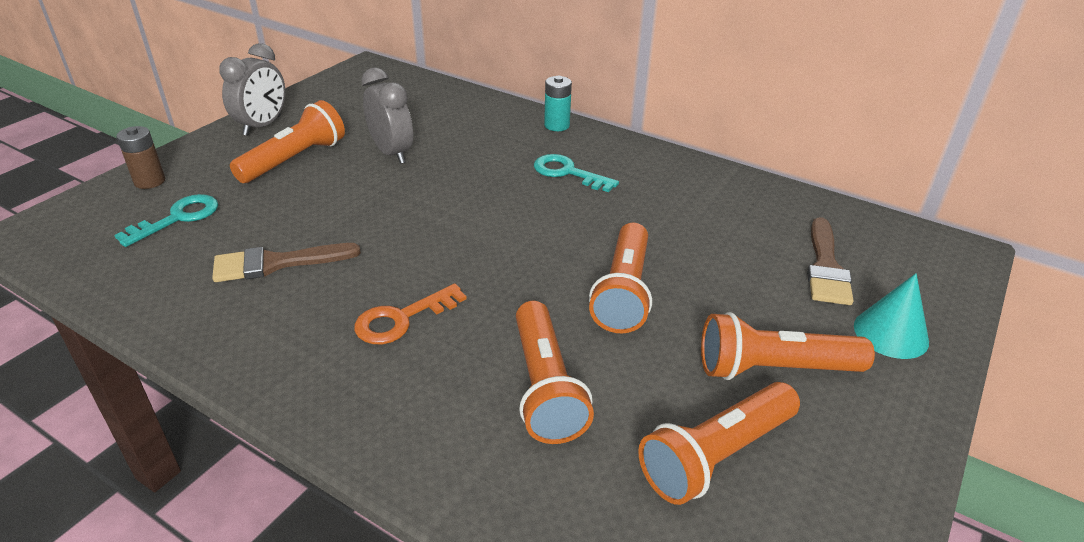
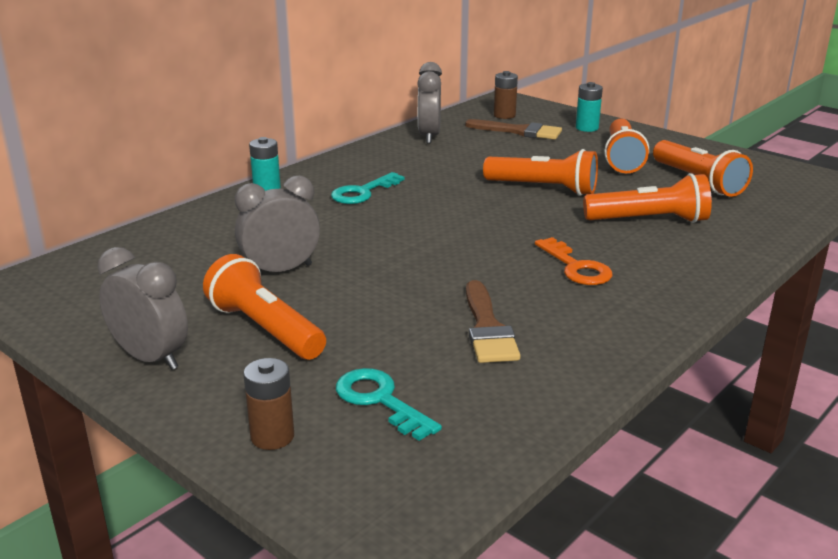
camera: 80 degrees left, 10 degrees down
(756, 198) = (429, 136): none -> grey clock
(884, 252) = (504, 115): none -> brown battery
(891, 333) = (587, 128): turquoise cone -> turquoise battery

